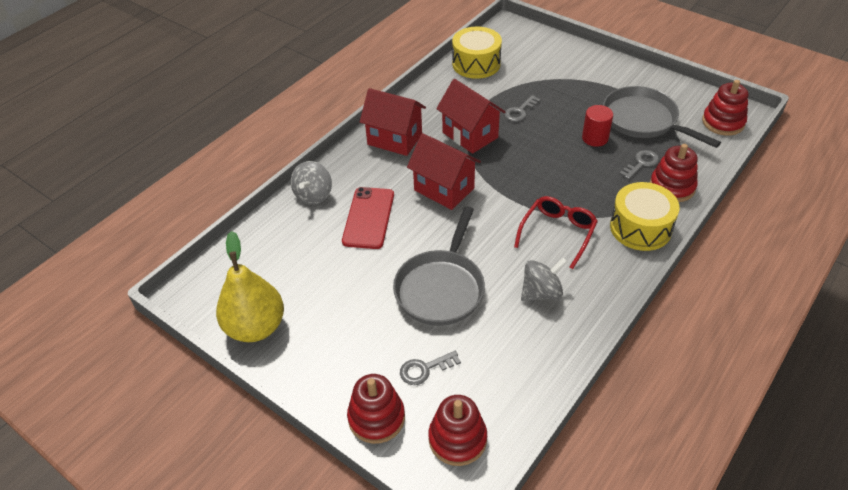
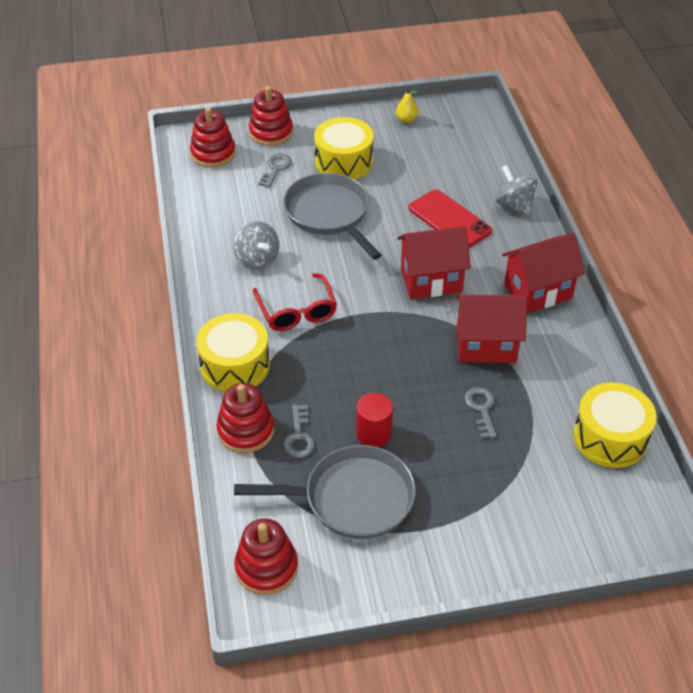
camera: 130 degrees right, 0 degrees up
(256, 327) = (406, 120): yellow pear -> yellow pear, size x0.41
(364, 328) = (343, 162): none -> yellow drum
(541, 292) = (257, 259): grey spinning top -> grey spinning top turned 45 degrees counterclockwise

